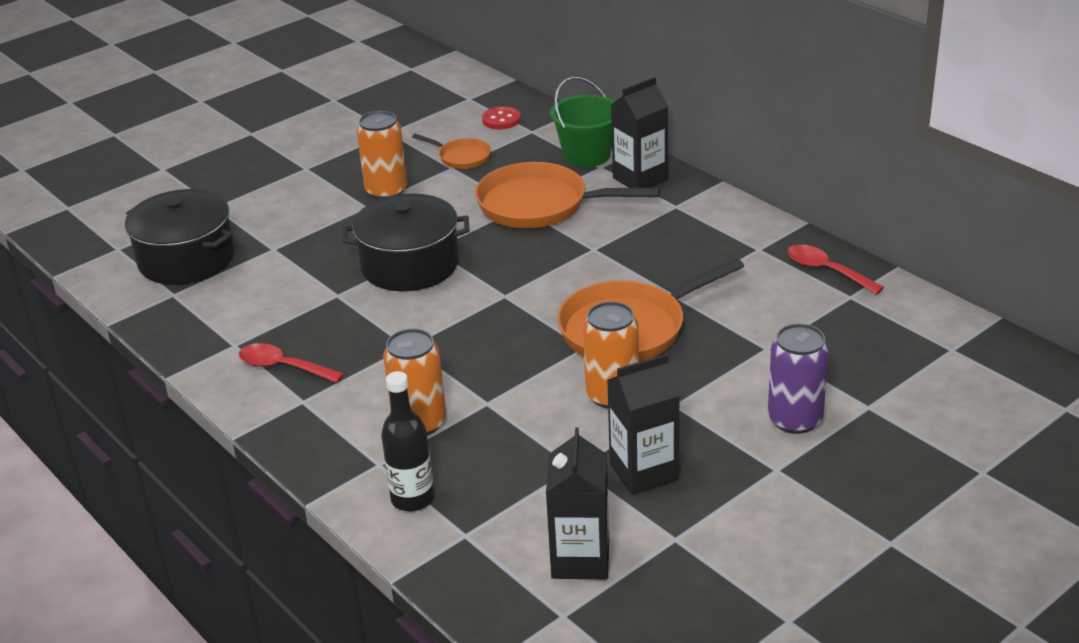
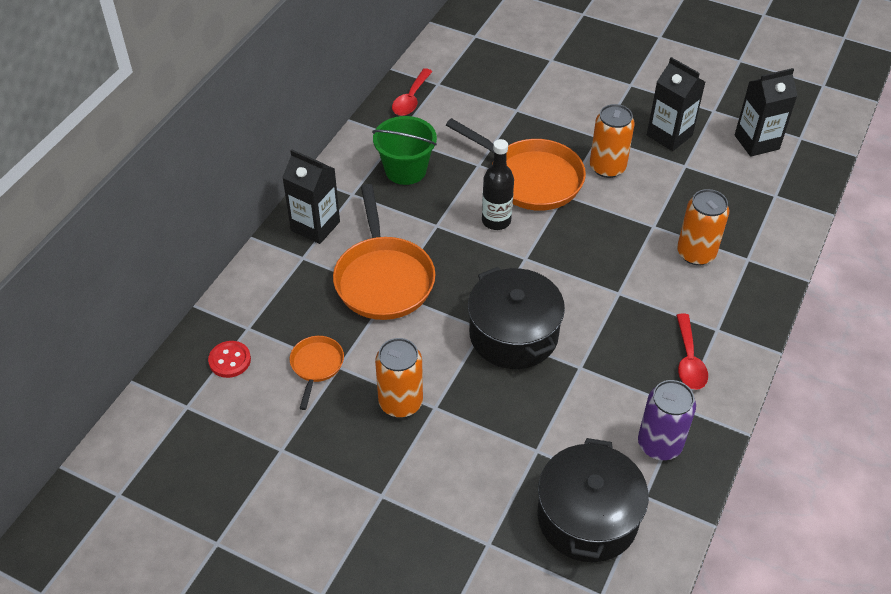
camera: 115 degrees left, 15 degrees up
(412, 499) = (765, 230): black bottle -> black bottle (496, 221)
(587, 155) = (284, 272): green bucket -> green bucket (405, 170)
(795, 419) = (581, 85): purple can -> purple can (659, 444)

